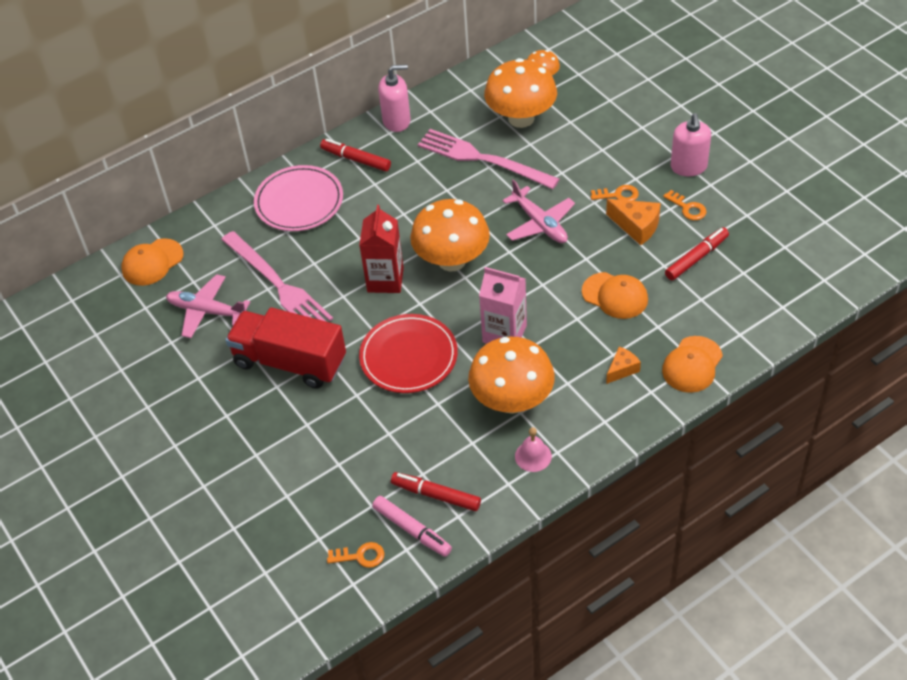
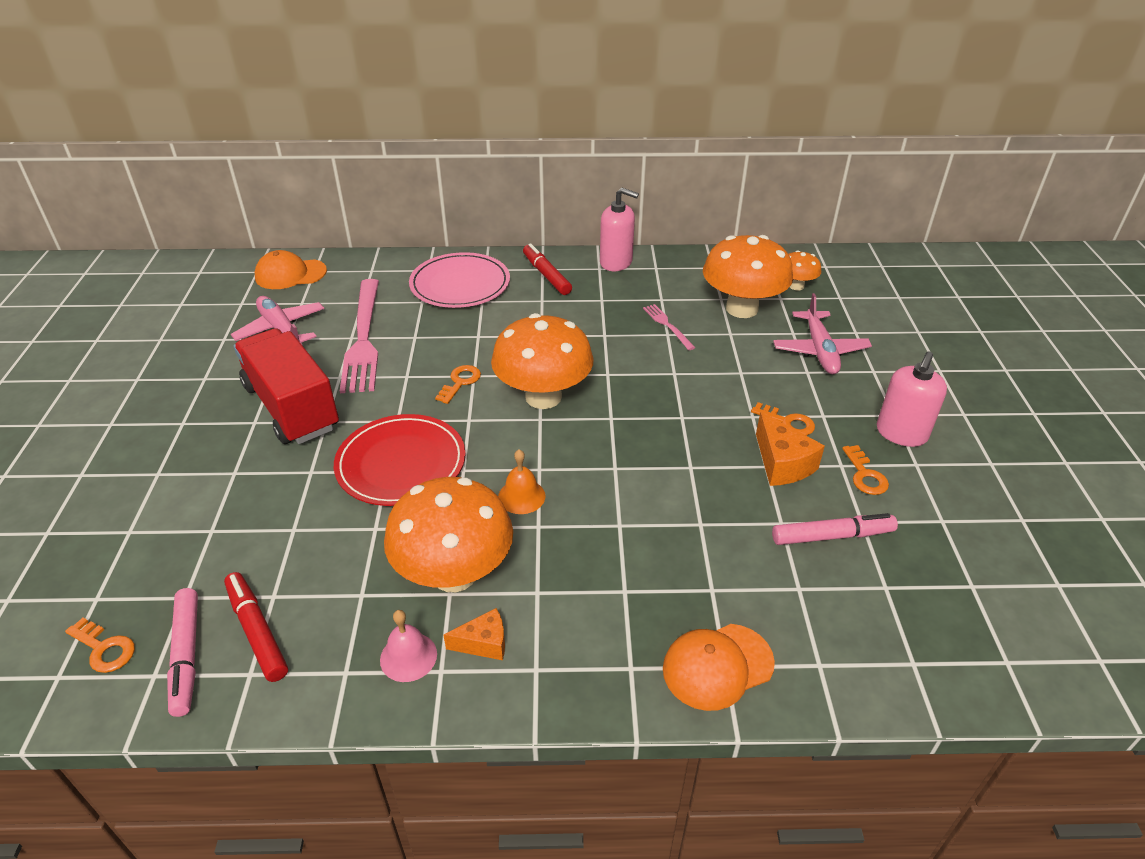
camera: 30 degrees right, 10 degrees down
(385, 280) = (460, 382): red carton -> orange key
(483, 159) = (667, 325): pink fork -> pink fork, size x0.45
(504, 334) = (521, 496): pink carton -> orange bell
(540, 223) = (670, 408): pink plane -> pink plane (819, 350)
(615, 296) = (688, 524): orange cap -> none
(622, 369) = (619, 616): orange cheese -> orange cheese (484, 643)
(696, 258) = (832, 536): red marker -> pink marker

